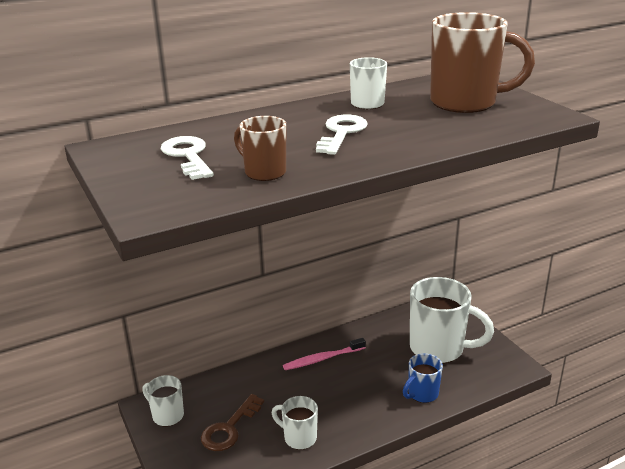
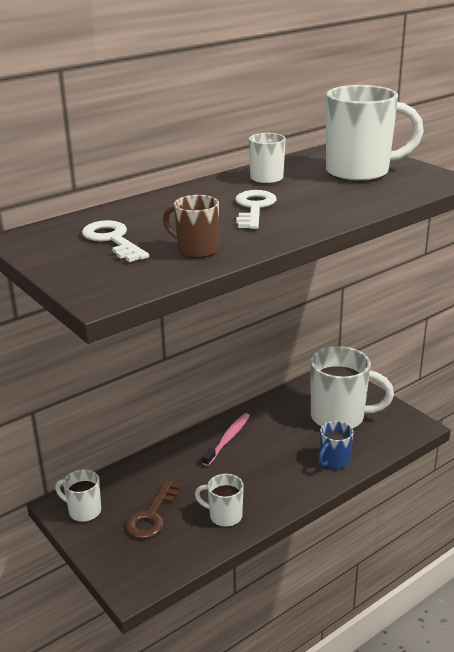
camera: 10 degrees left, 0 degrees up
(322, 359) = (228, 439): pink toothbrush -> pink toothbrush turned 150 degrees clockwise
(465, 103) = (360, 172): brown mug -> white mug

